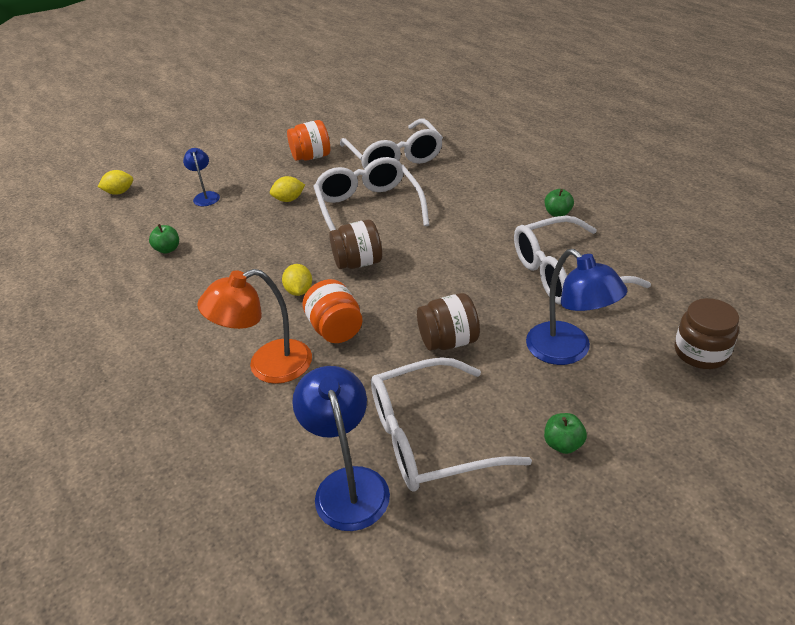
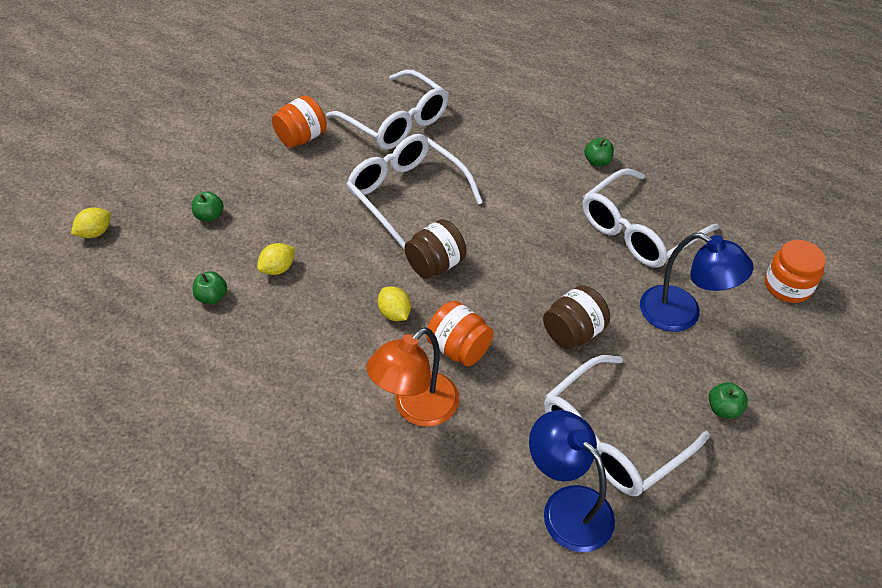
camera: 25 degrees left, 10 degrees up
(206, 196) = (210, 216): blue lamp -> green apple
(289, 199) = (312, 201): yellow lemon -> yellow lemon (278, 268)
(701, 352) = (787, 286): brown jar -> orange jar

